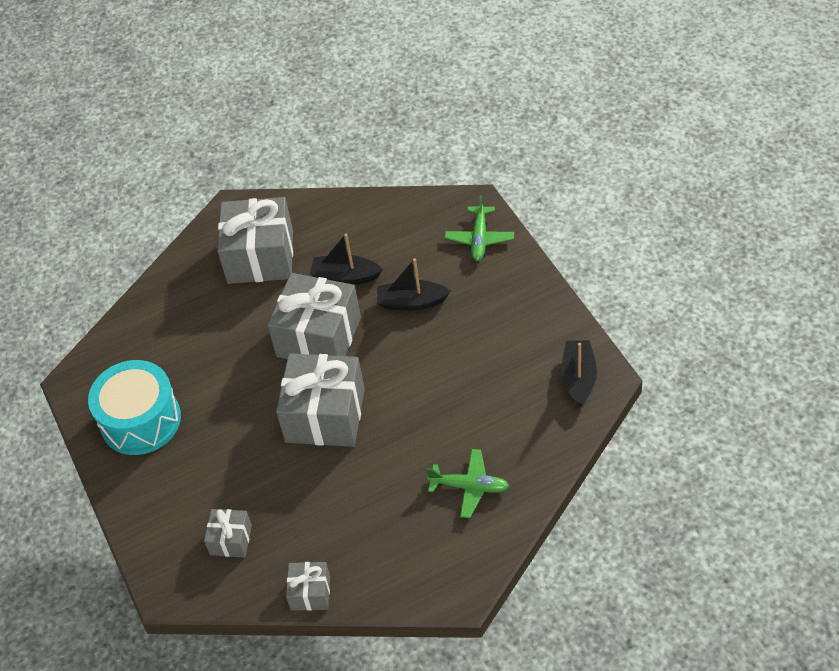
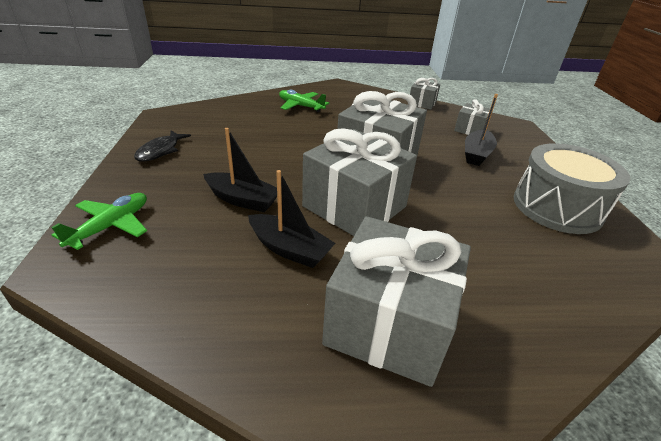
camera: 165 degrees left, 15 degrees down
(140, 420) = (557, 207): turquoise drum -> grey drum
(536, 323) = (160, 151): none -> black fish
(579, 378) = (177, 120): black boat -> black boat (476, 154)

